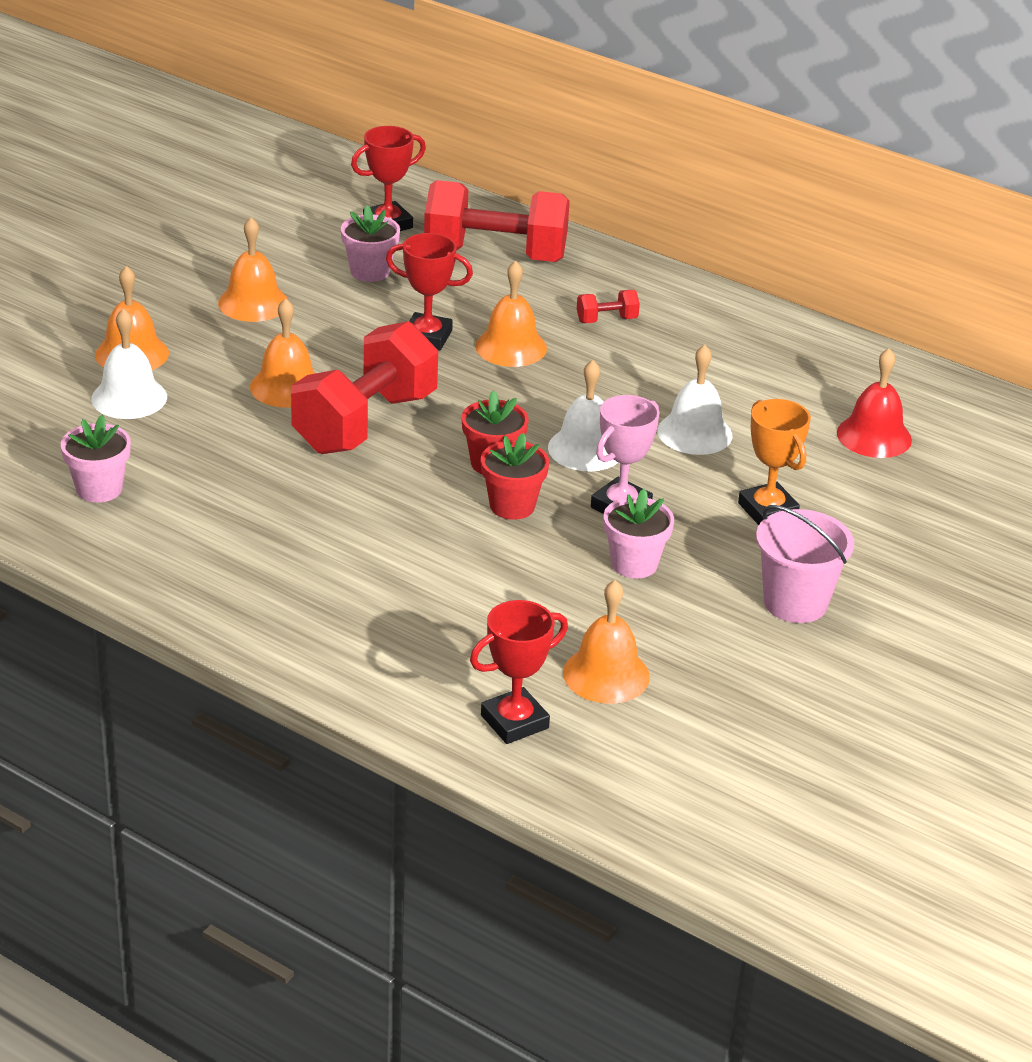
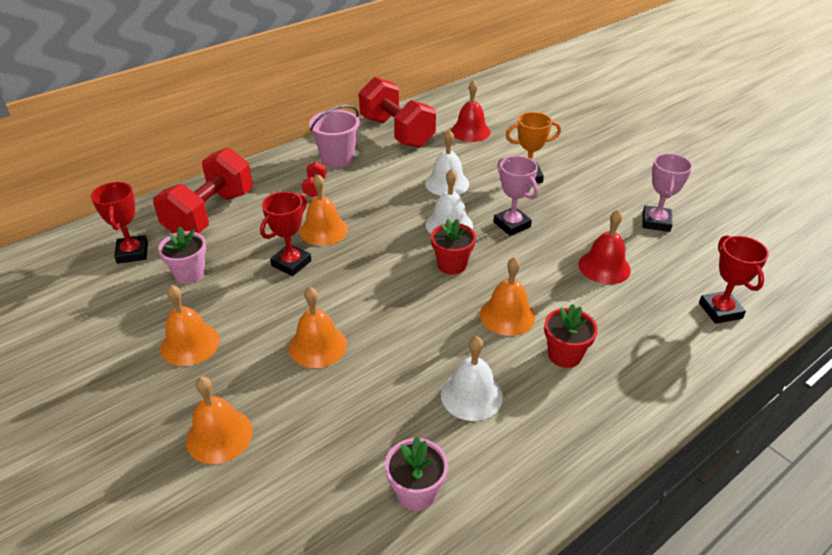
camera: 70 degrees left, 5 degrees up
(129, 397) = (286, 448): white bell -> white bell (471, 395)
(365, 423) = (383, 313): red dumbbell -> red dumbbell (397, 132)
(512, 506) = (500, 266): red flower pot -> red flower pot (564, 355)
(563, 603) = (604, 267): none -> red bell
(606, 674) = (673, 265): orange bell -> orange bell (507, 315)
(634, 564) = (569, 232): pink flower pot -> none
(718, 655) = (656, 222): none -> pink trophy
(795, 603) = (611, 187): pink bucket -> pink bucket (337, 158)

